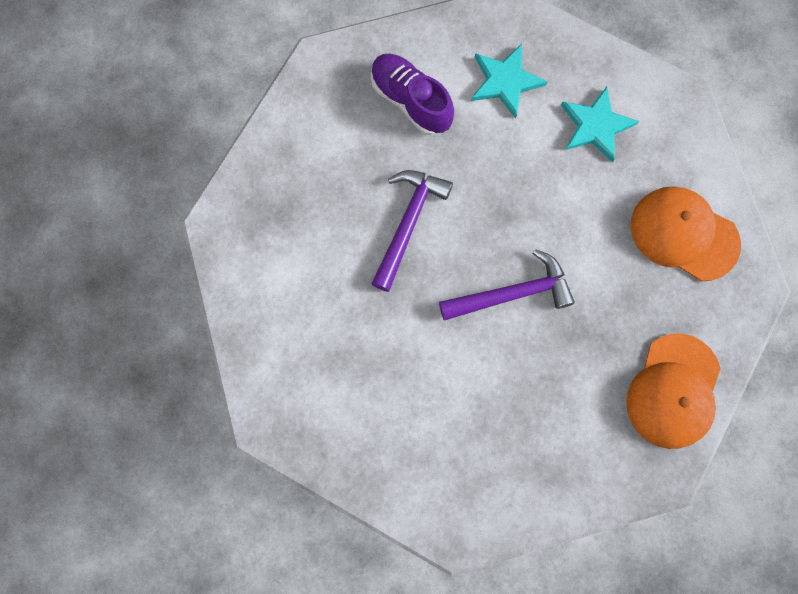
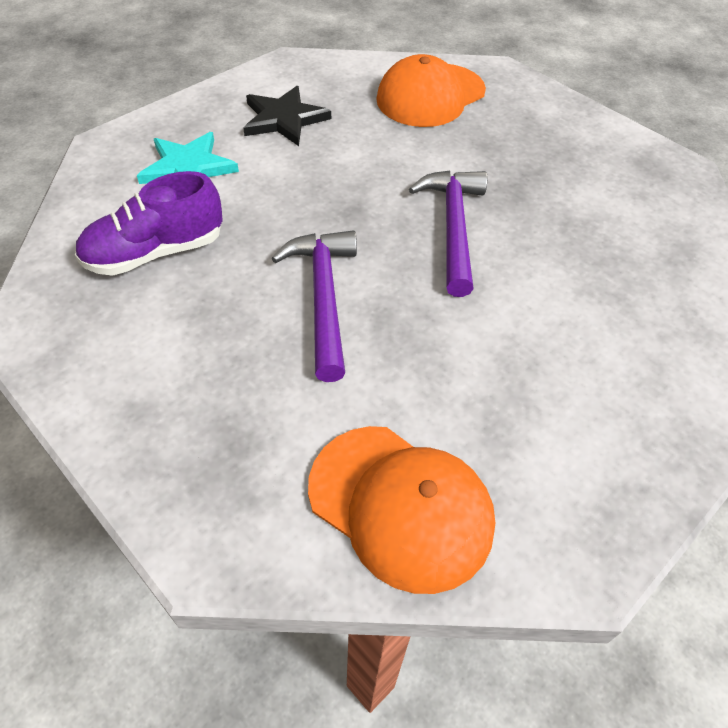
camera: 75 degrees left, 25 degrees down
(408, 224) = (323, 298): purple hammer -> purple hammer turned 45 degrees clockwise
(596, 126) = (284, 119): turquoise star -> black star
(673, 391) = (595, 142): orange cap -> orange cap (401, 505)

